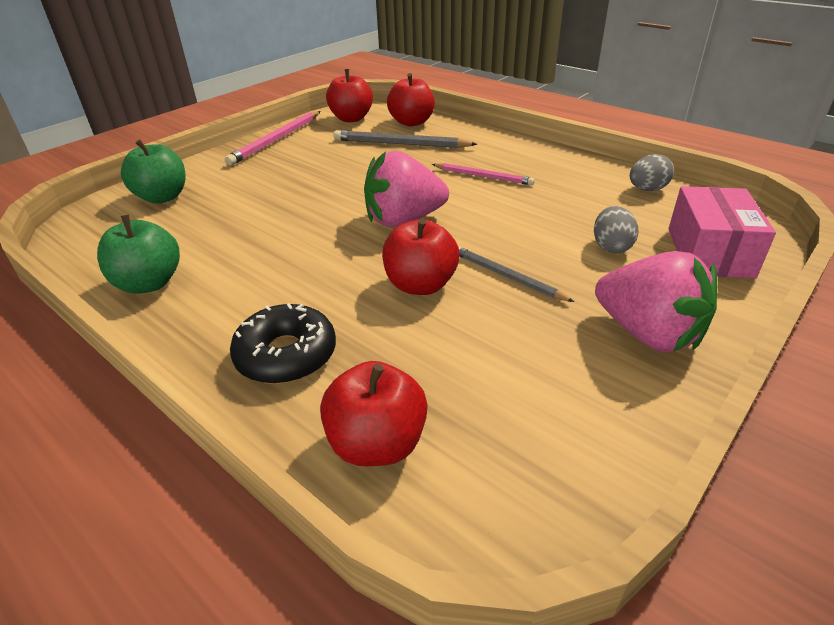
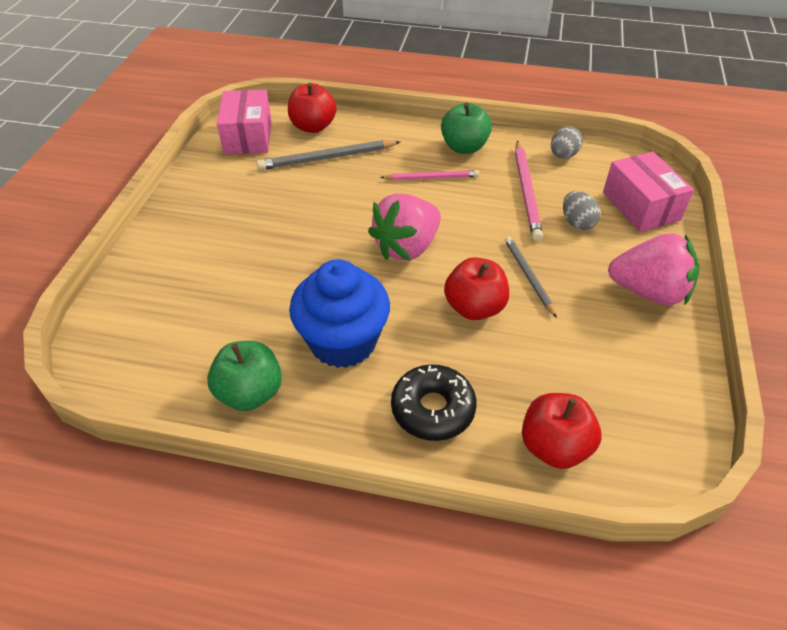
camera: 30 degrees left, 10 degrees up
(162, 197) = (153, 296): green apple -> green apple (464, 147)
(267, 272) = (343, 341): none -> blue cupcake
(276, 140) = (197, 186): pink pencil -> pink pencil (526, 192)
(351, 118) = (248, 136): red apple -> pink box
(507, 276) = (528, 276): grey pencil -> grey pencil turned 60 degrees clockwise

